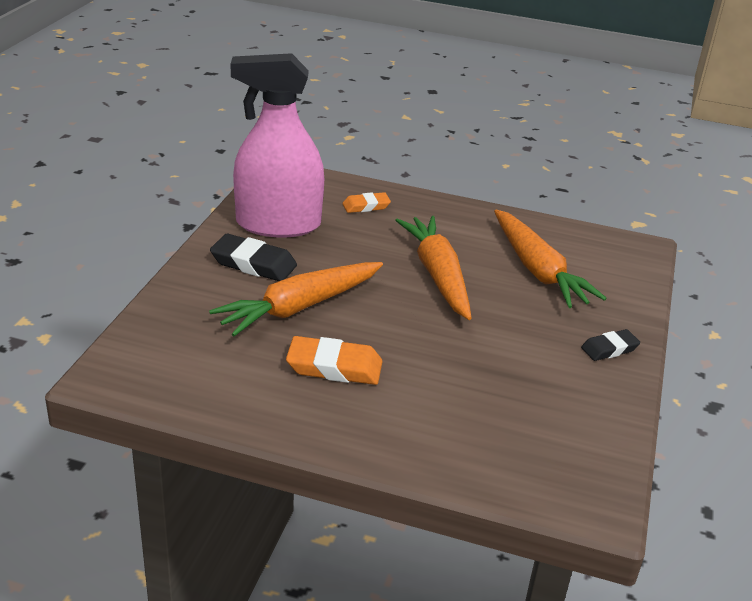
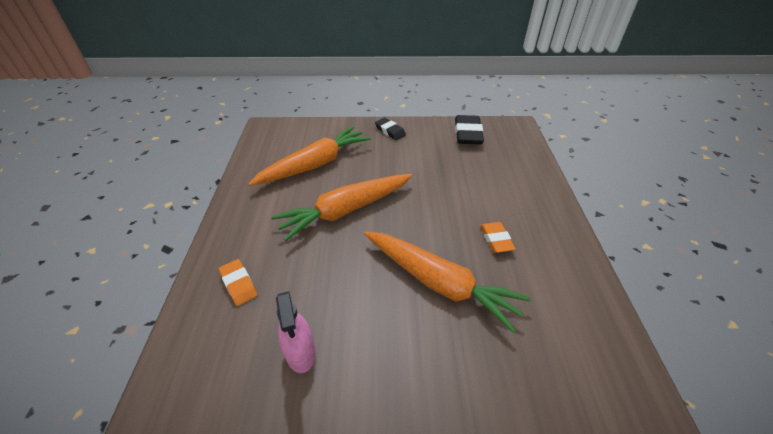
camera: 105 degrees left, 10 degrees up
(253, 264) = (389, 346): black eraser -> black eraser (468, 133)
(278, 224) = (300, 352): pink spray bottle -> pink spray bottle, size x0.45
(334, 367) = (496, 239): orange eraser -> orange eraser, size x0.62

